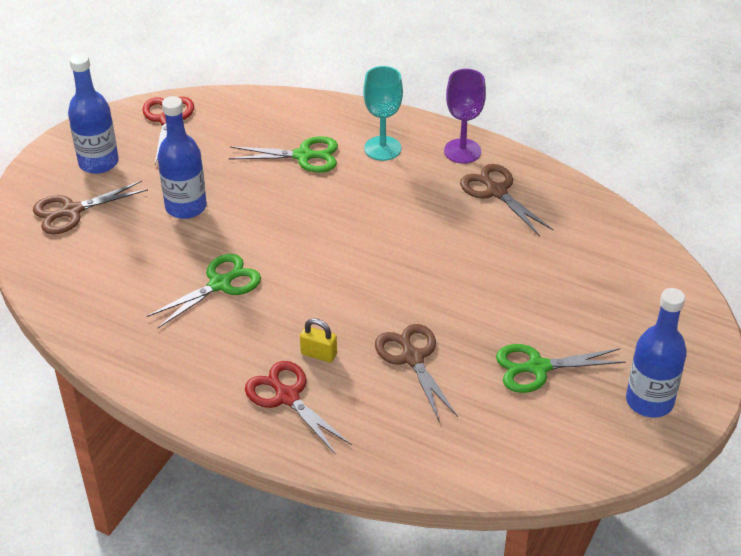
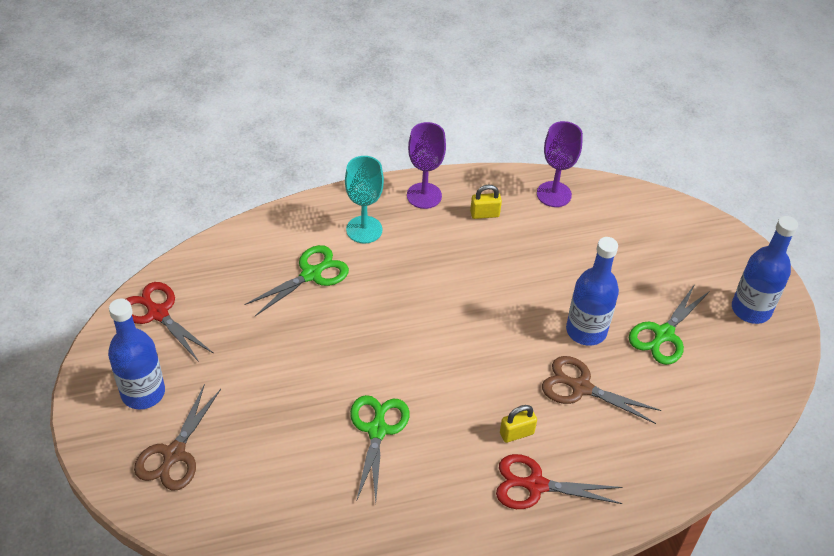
camera: 45 degrees left, 5 degrees up
(186, 207) = (269, 382): blue bottle -> blue bottle (586, 331)
(496, 191) = (484, 214): brown scissors -> yellow padlock
(579, 210) = (554, 194): none -> purple goblet

